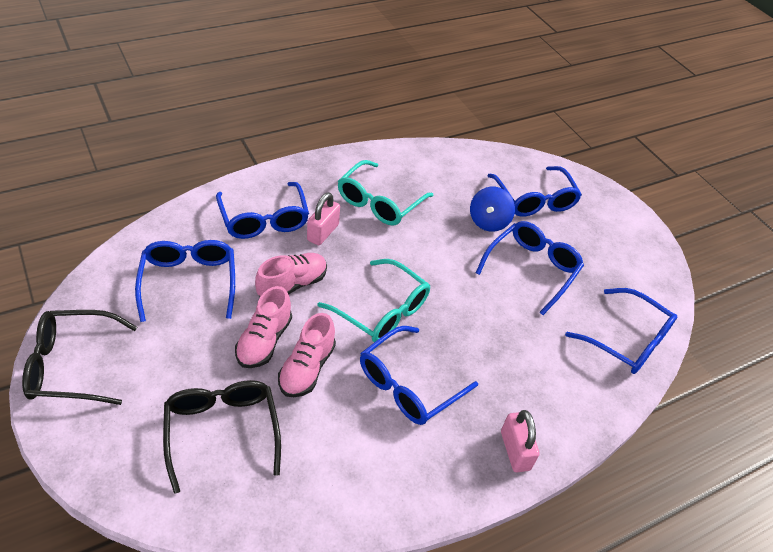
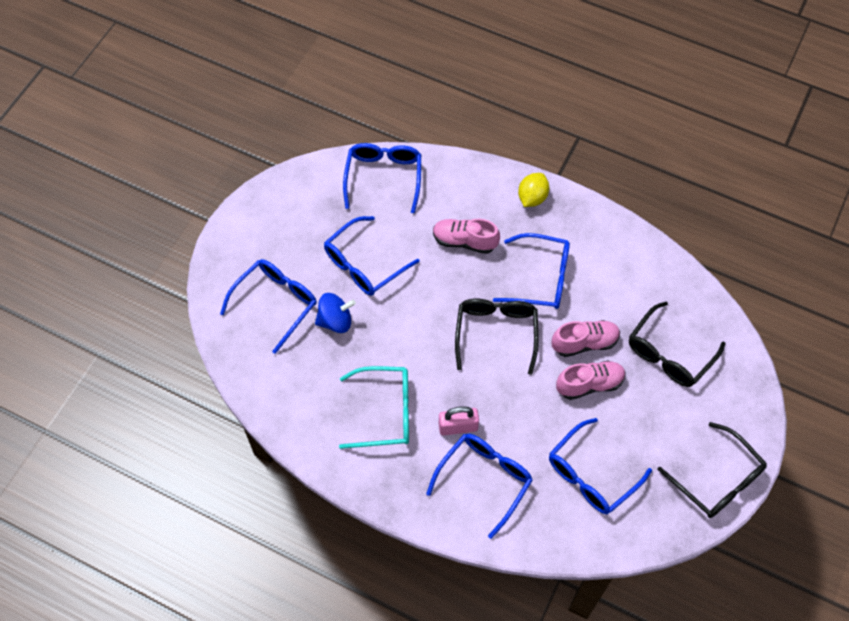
camera: 120 degrees left, 15 degrees up
(292, 285) = (528, 406): pink shoe -> pink shoe (464, 241)
(382, 311) = (496, 333): turquoise glasses -> black glasses
(515, 450) = (532, 198): pink padlock -> yellow lemon
(532, 269) = (364, 264): blue glasses -> blue glasses turned 45 degrees counterclockwise

